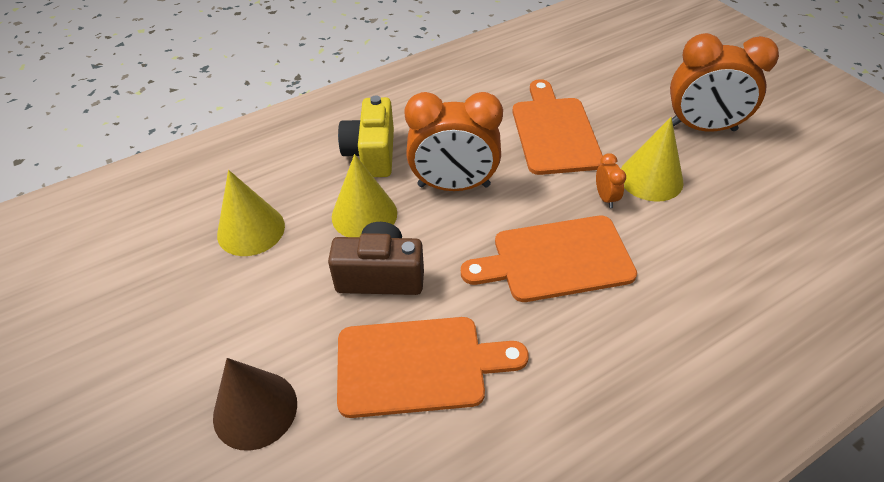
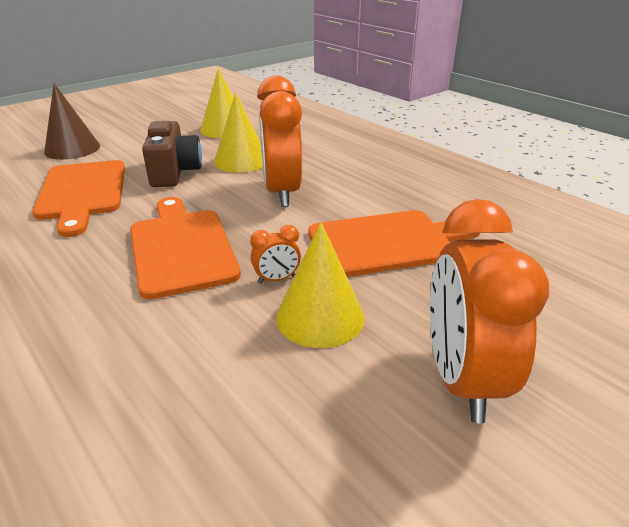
camera: 80 degrees right, 15 degrees down
(372, 154) = (316, 156): yellow camera -> none

